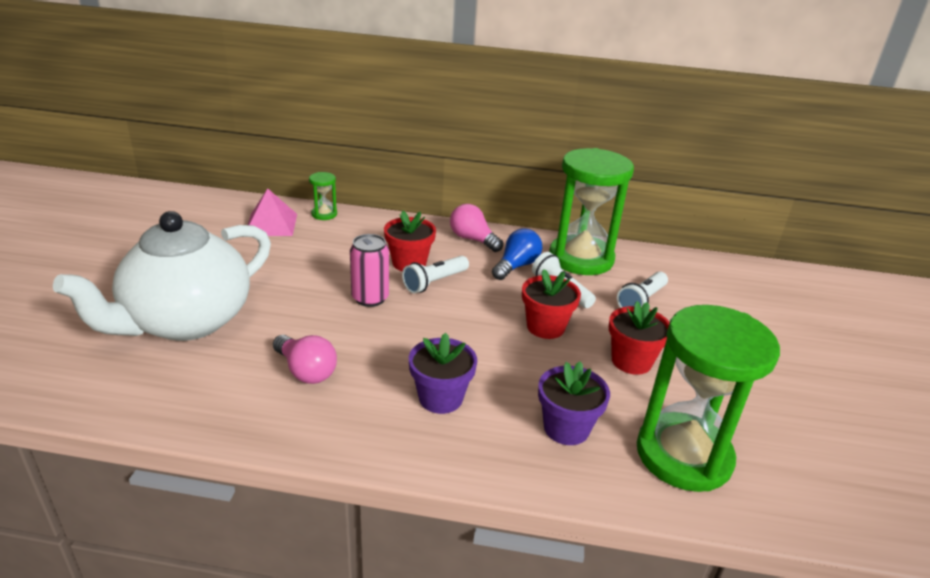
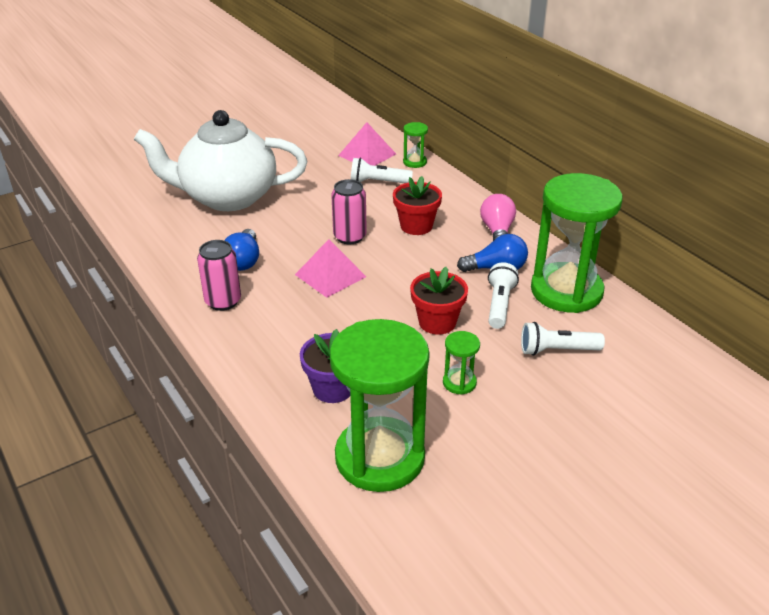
camera: 50 degrees right, 5 degrees up
(306, 371) = (243, 261): pink light bulb -> blue light bulb
(349, 420) = (223, 301): none -> pink can
(408, 338) = (330, 275): none -> pink pyramid
(434, 282) = (411, 248): white flashlight -> white flashlight (378, 182)
(440, 398) = (289, 322): purple flower pot -> none
(631, 361) = (459, 383): red flower pot -> green hourglass

